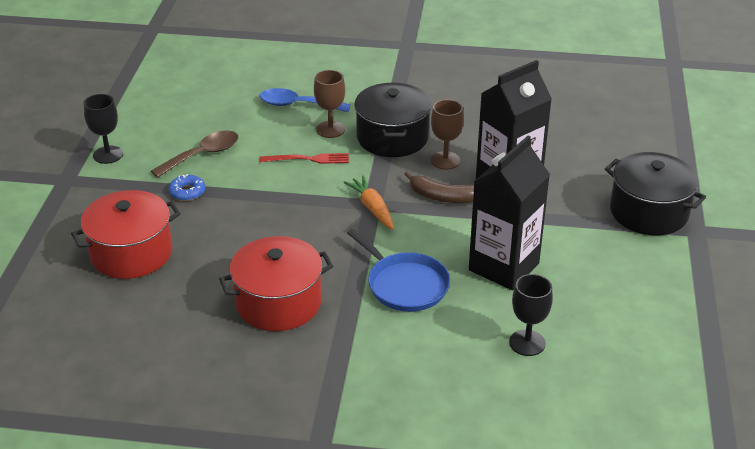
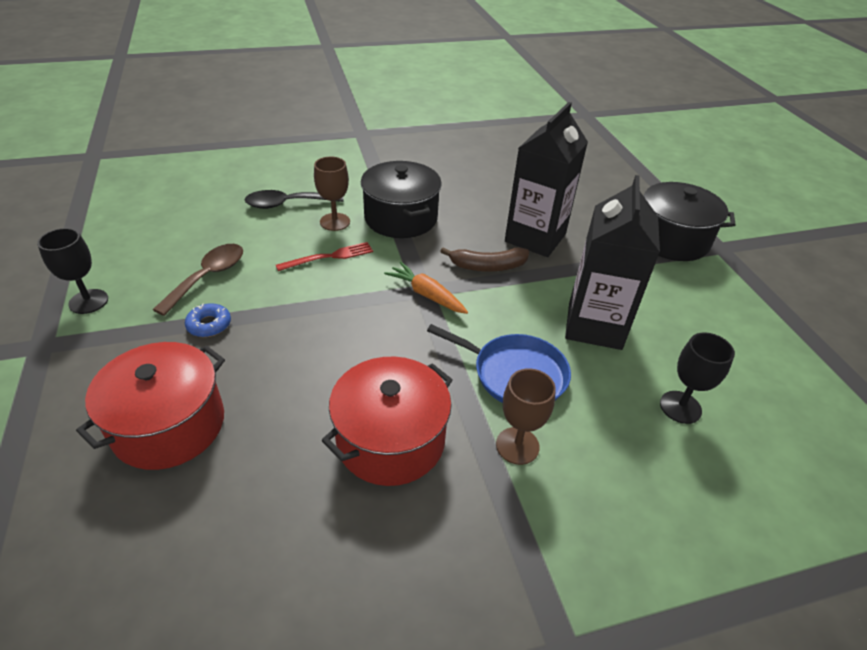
camera: 25 degrees left, 5 degrees up
(297, 105) = (287, 204): blue spoon -> black spoon
(445, 160) = (464, 230): brown goblet -> brown goblet (517, 446)

